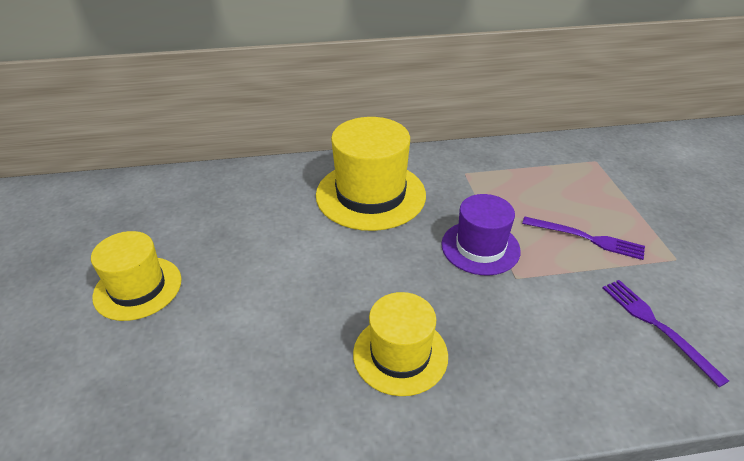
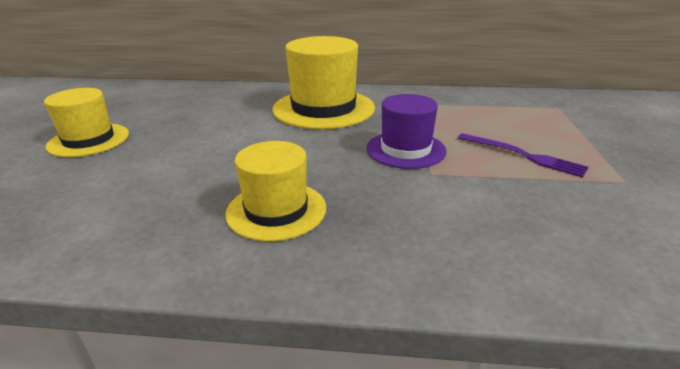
camera: 15 degrees right, 10 degrees down
(656, 326) = (578, 229): purple fork -> none

